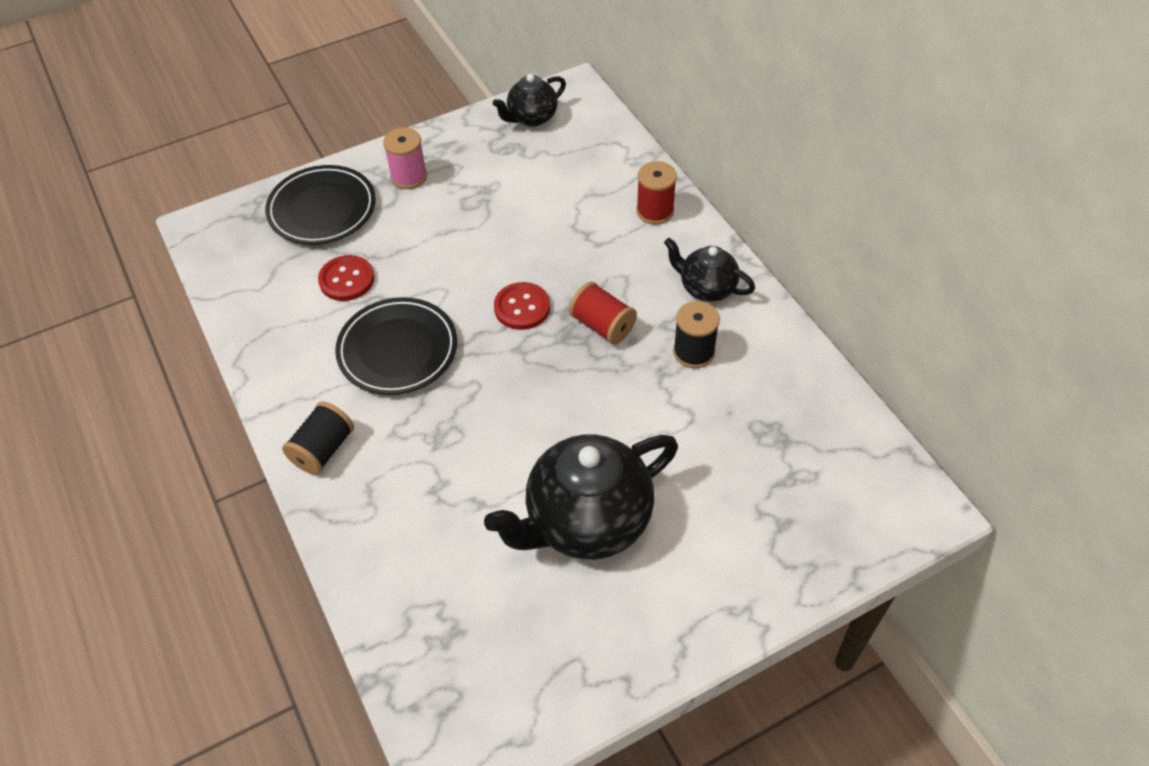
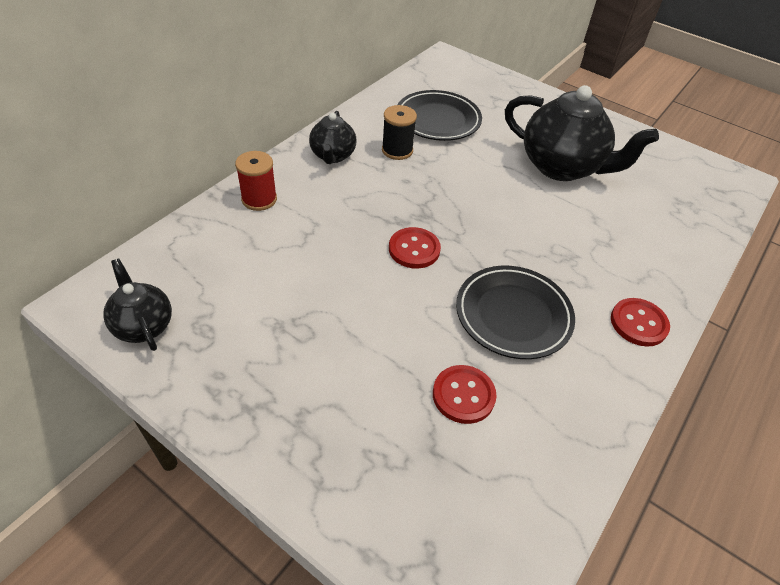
camera: 120 degrees left, 5 degrees down
(322, 209) = (378, 476): black plate -> black plate (438, 120)
(323, 449) = (638, 323): black spool -> red button
(409, 177) = (285, 407): pink spool -> none
(531, 118) = (143, 326): black teapot -> black teapot turned 150 degrees counterclockwise
(602, 325) = (402, 199): red spool -> none

